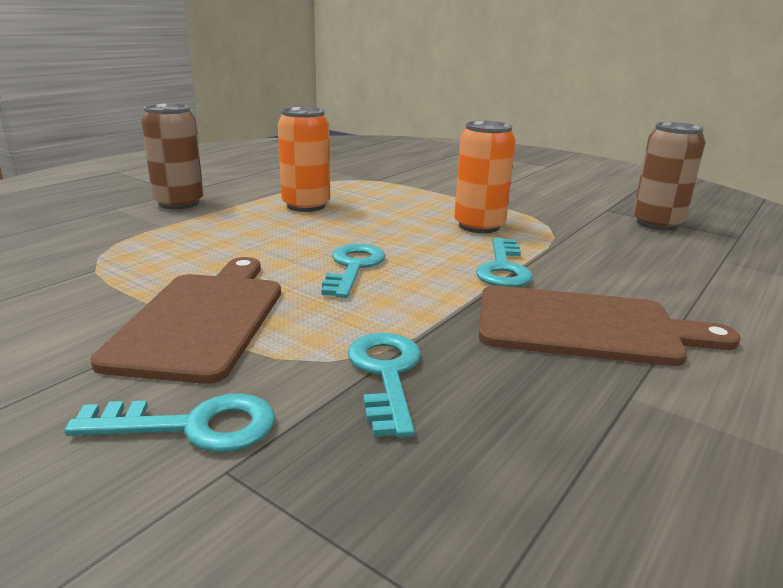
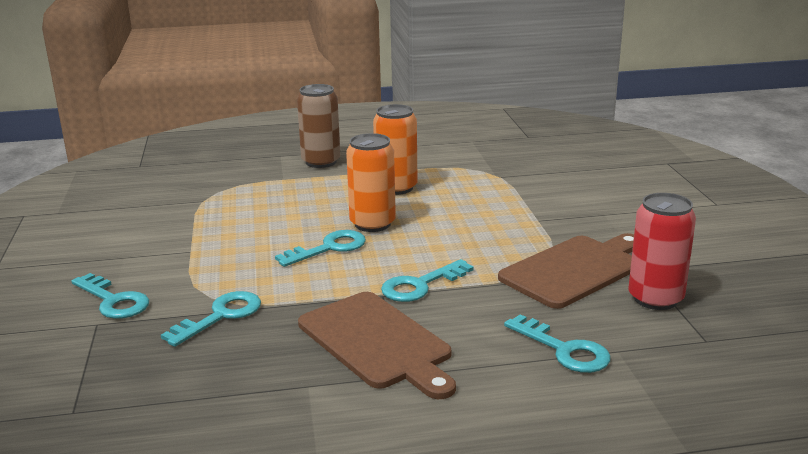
camera: 45 degrees right, 0 degrees up
(202, 320) = (198, 251): brown cutting board -> brown cutting board (574, 270)
(479, 226) = (484, 246): orange can -> orange can (372, 224)
(657, 223) = (655, 299): brown can -> red can
(700, 273) = (564, 350): none -> turquoise key

